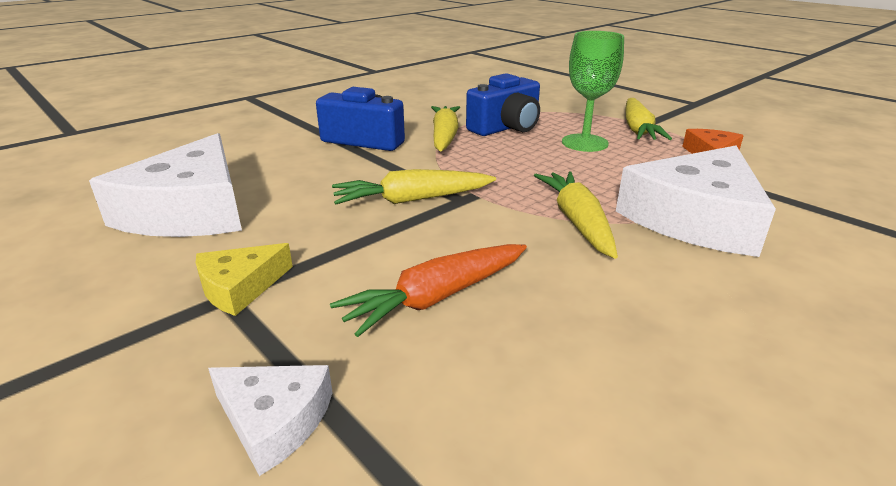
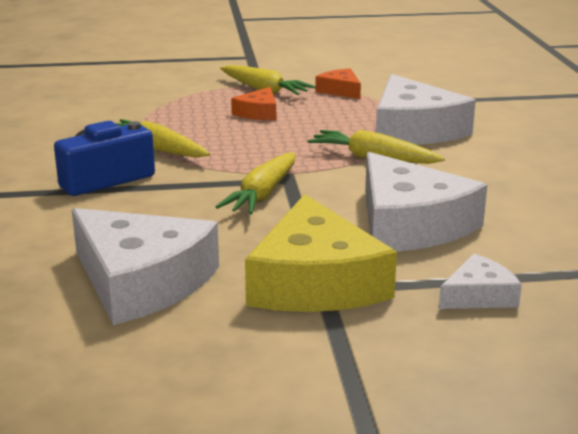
camera: 55 degrees left, 5 degrees down
(240, 287) = (315, 281): yellow cheese -> yellow cheese, size x2.03
(436, 298) = (410, 224): orange carrot -> white cheese
(506, 127) = (179, 124): blue camera -> none
(584, 143) = (258, 113): green goblet -> orange cheese

